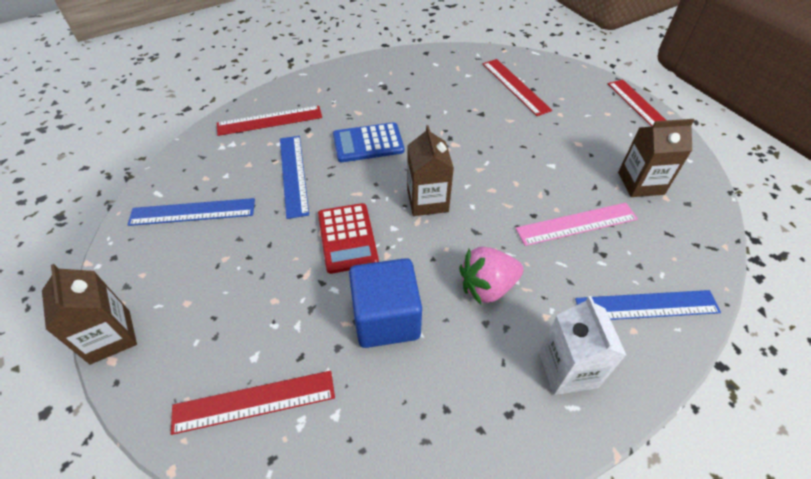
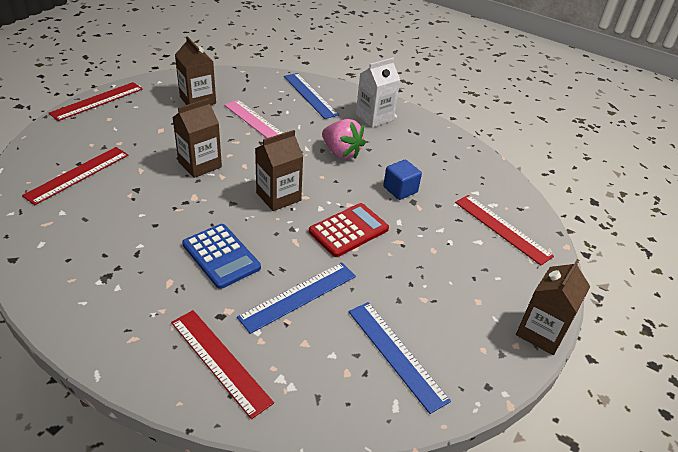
camera: 120 degrees left, 10 degrees down
(386, 318) = (400, 190): blue cube -> blue cube, size x0.59
(505, 158) = (200, 164): none -> brown carton

